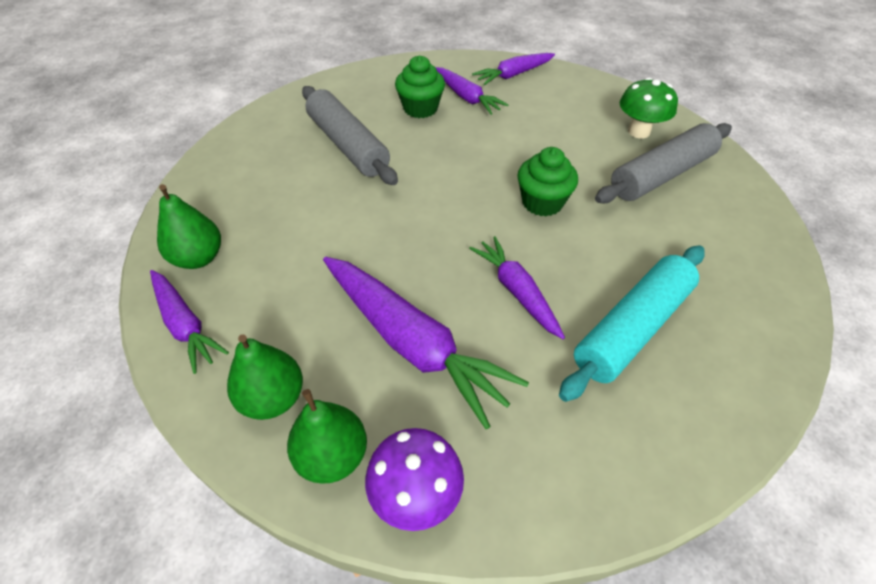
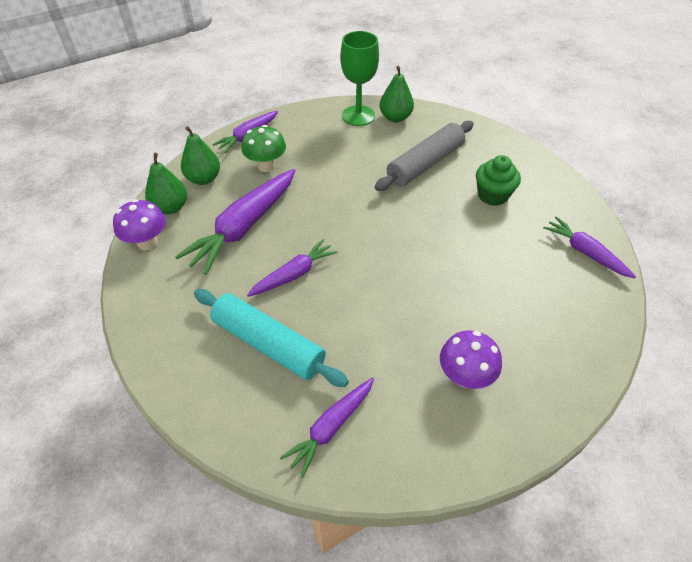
camera: 80 degrees right, 0 degrees up
(198, 258) = (296, 127): green pear -> green pear (395, 118)
(214, 187) = (358, 116): none -> green goblet
(466, 97) = (525, 222): purple carrot -> purple carrot (331, 427)
(542, 202) = (394, 284): green cupcake -> none
(639, 132) = (532, 360): green mushroom -> green mushroom (266, 166)
(661, 175) = (464, 377): grey rolling pin -> purple mushroom

